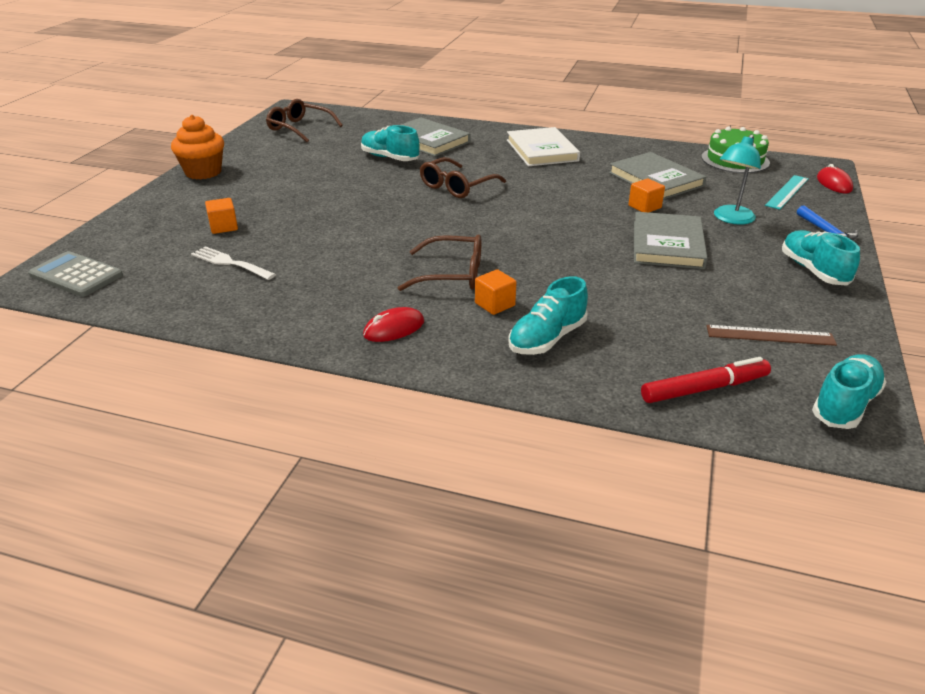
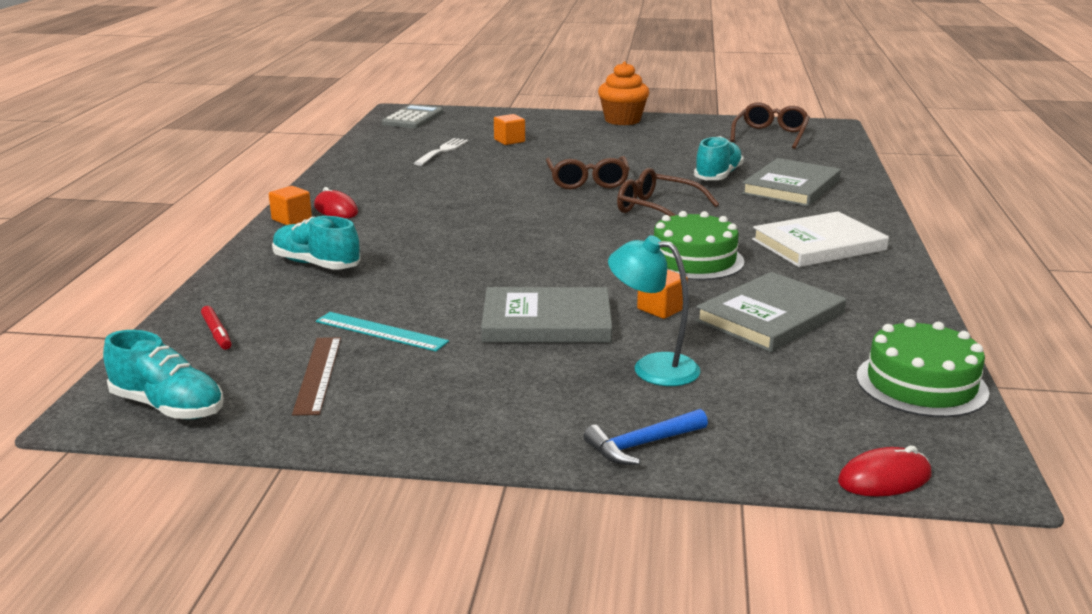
camera: 80 degrees right, 10 degrees down
(451, 274) = (439, 221): brown glasses -> brown glasses (587, 181)
(495, 304) = (380, 241): orange cube -> orange cube (291, 219)
(561, 187) = (694, 260): none -> green cake
(704, 389) = (216, 333): red marker -> red marker, size x0.59
(787, 192) = (801, 424): turquoise ruler -> turquoise ruler (381, 331)
(813, 271) = (497, 419): turquoise shoe -> none

